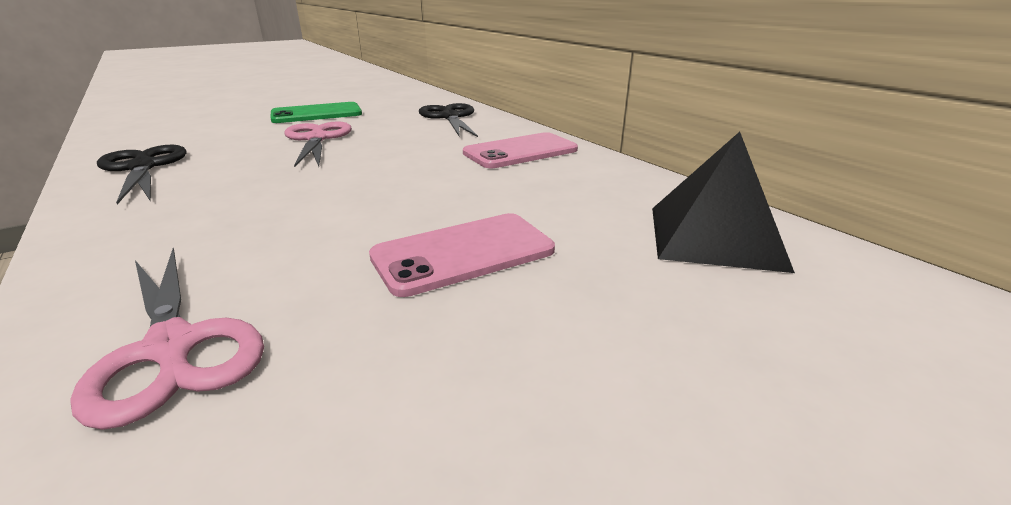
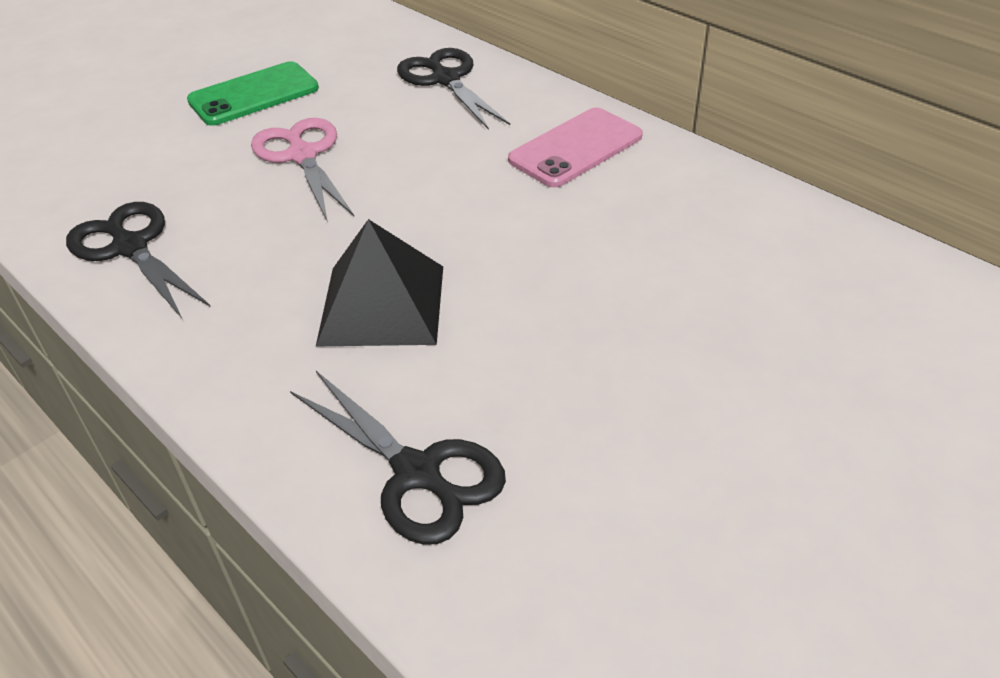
camera: 10 degrees left, 15 degrees up
(172, 347) = (417, 472): pink scissors -> black scissors
(463, 253) = (597, 328): pink phone -> none
(714, 236) = (822, 266): black pyramid -> black pyramid (382, 304)

